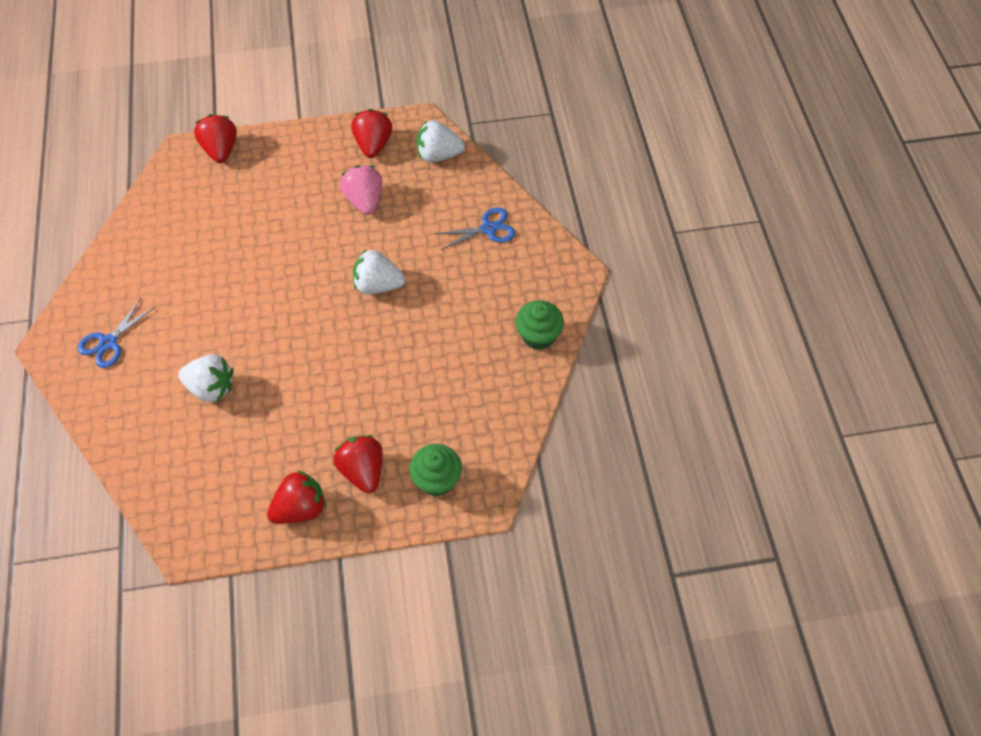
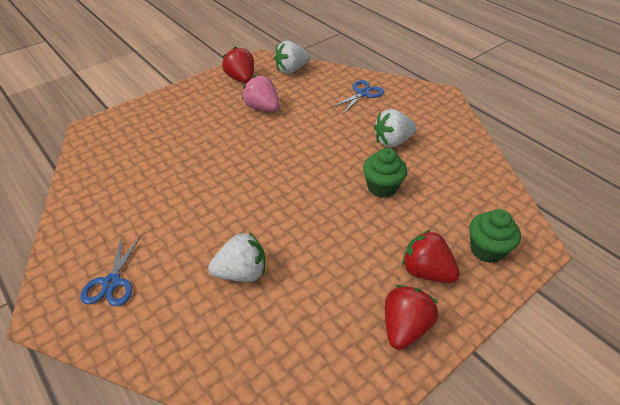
camera: 30 degrees left, 15 degrees down
(221, 150) = (123, 117): red strawberry -> none
(378, 285) = (318, 149): white strawberry -> white strawberry (392, 141)
(538, 336) = (456, 134): green cupcake -> green cupcake (382, 187)

